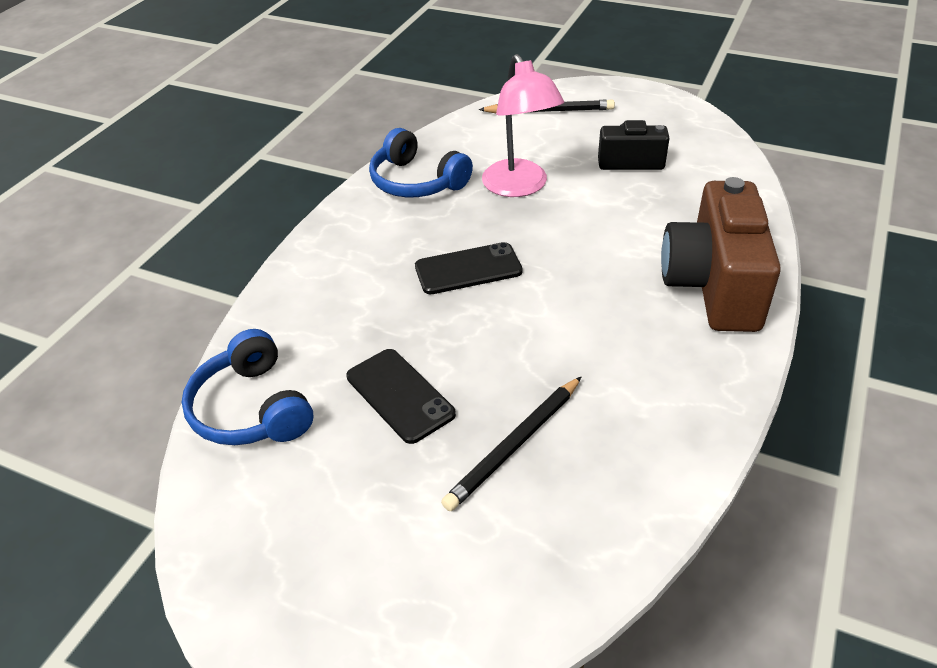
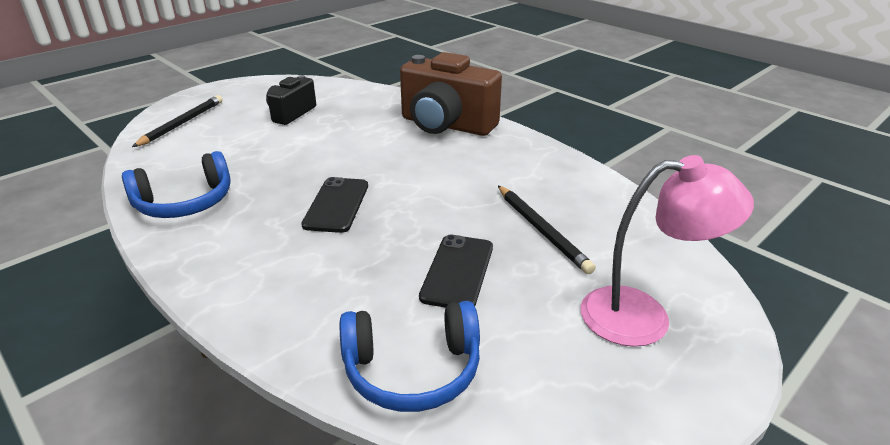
camera: 70 degrees left, 10 degrees down
(400, 395) = (457, 271): black phone -> black phone turned 60 degrees counterclockwise
(520, 187) = (262, 159): pink lamp -> pink lamp (643, 316)

